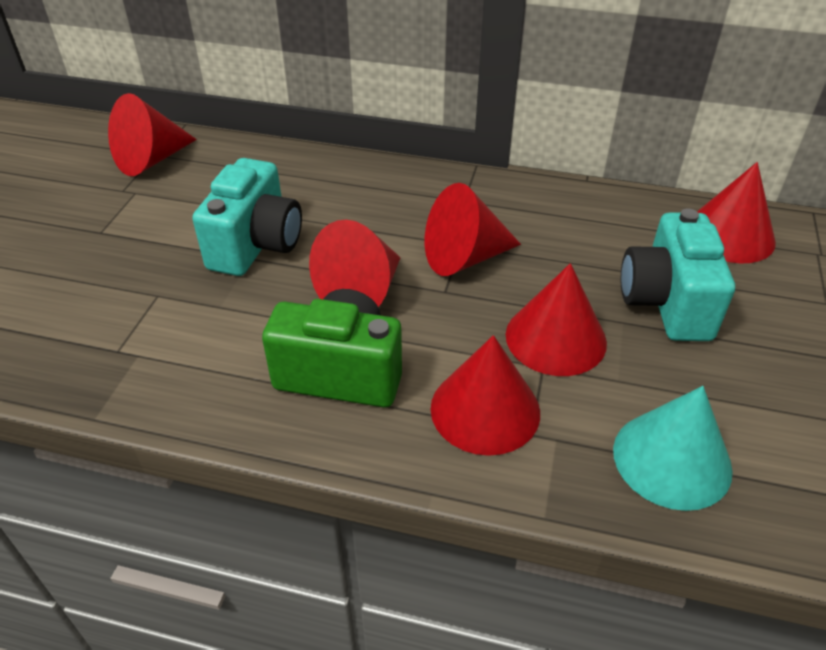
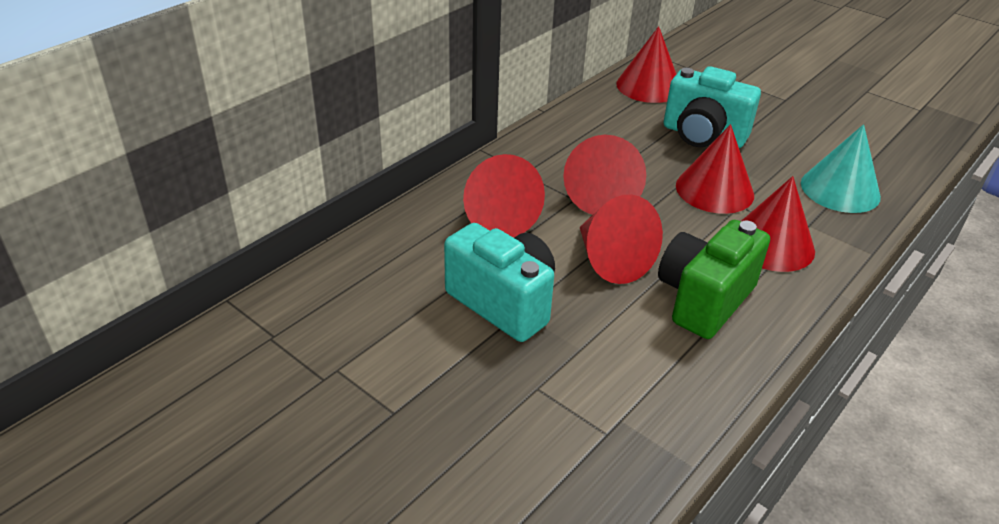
camera: 65 degrees left, 5 degrees down
(151, 160) = (281, 342): red cone -> red cone (498, 218)

